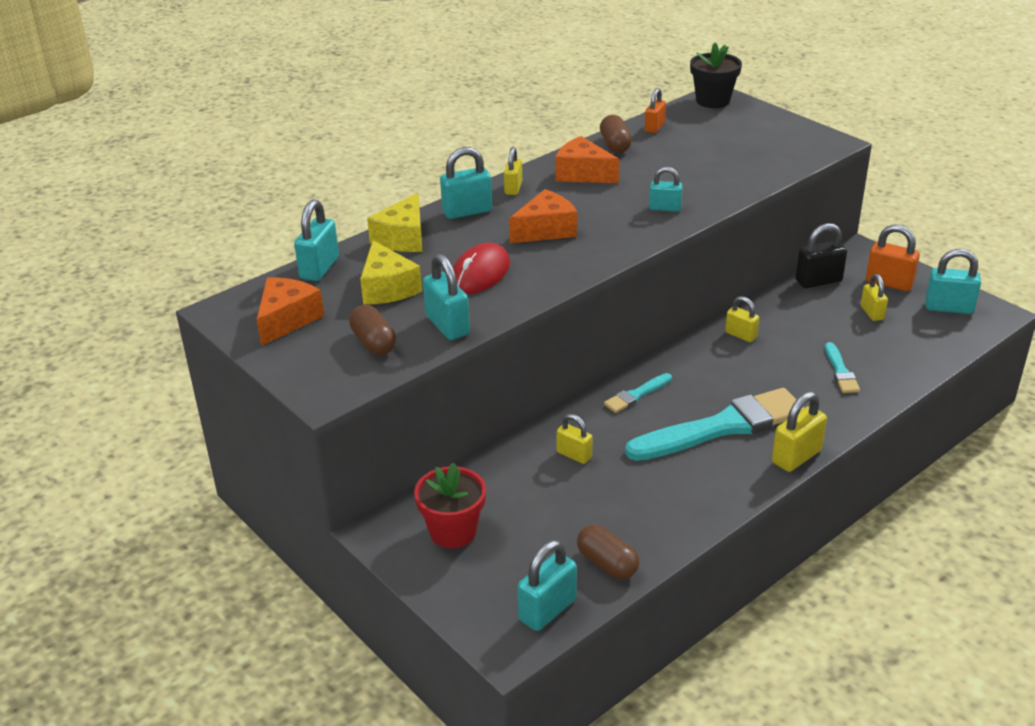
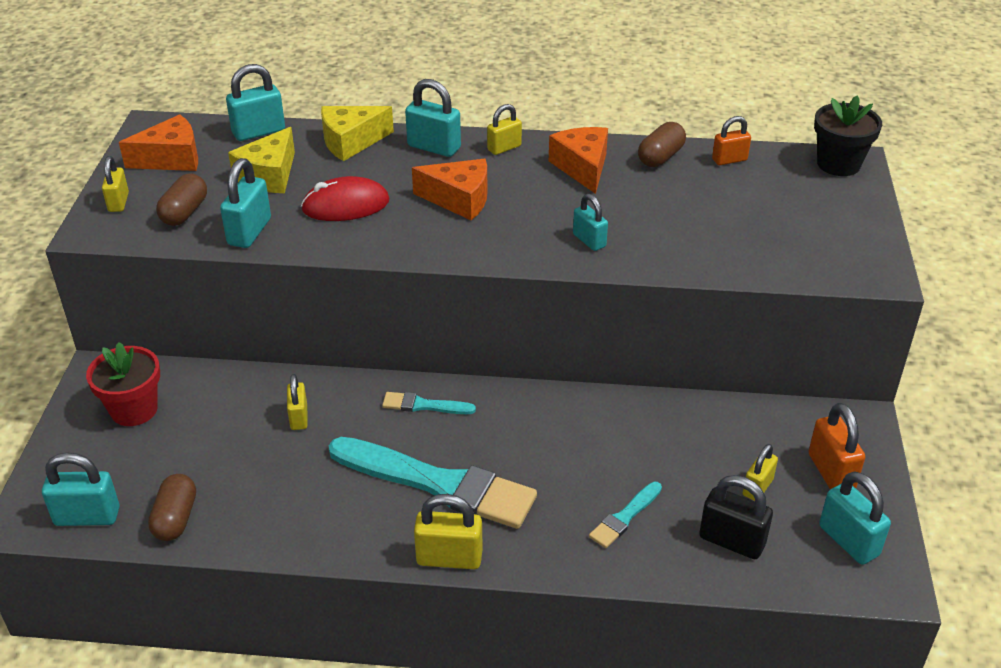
camera: 45 degrees right, 5 degrees up
(740, 335) = (597, 418): yellow padlock -> yellow padlock (118, 202)
(818, 281) = (761, 420): black padlock -> black padlock (732, 541)

